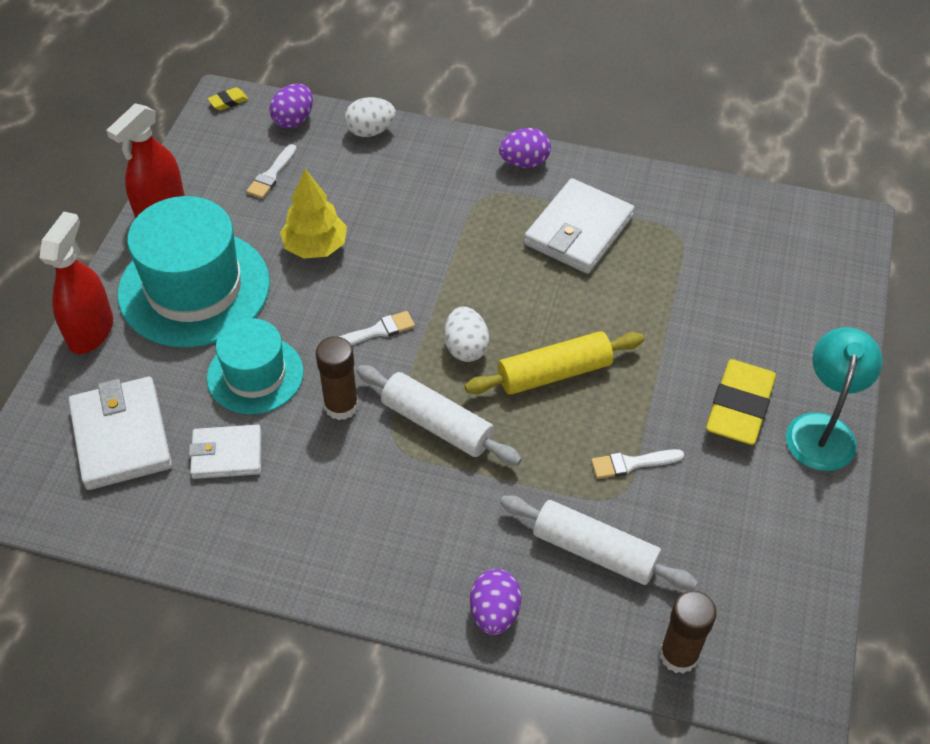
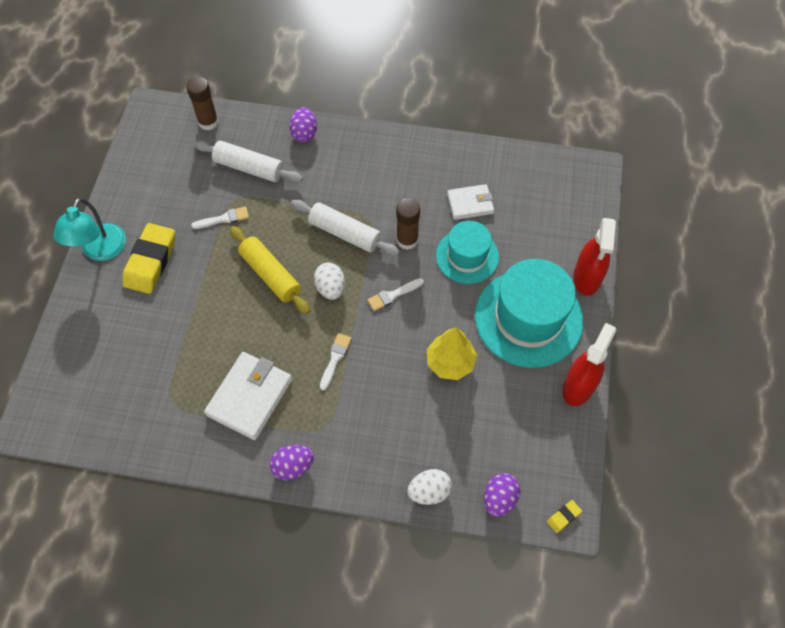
camera: 175 degrees right, 10 degrees up
(121, 437) = (537, 209): white wallet -> none
(271, 175) = (502, 432): white brush -> white brush (335, 358)
(554, 373) = (270, 274): yellow rolling pin -> yellow rolling pin turned 75 degrees clockwise

